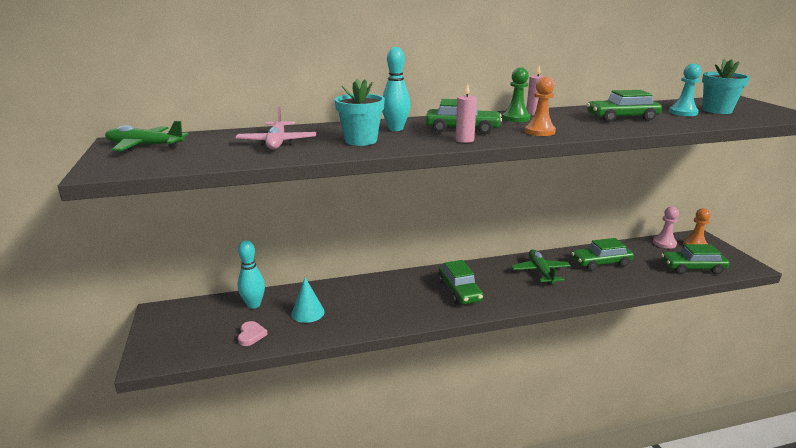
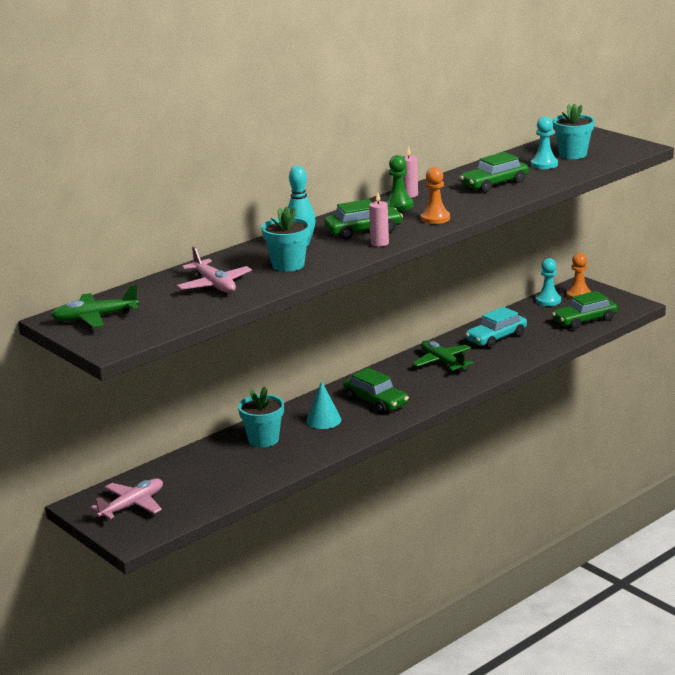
camera: 25 degrees left, 0 degrees up
(188, 325) = (132, 505): none -> pink plane
(251, 335) = (208, 493): pink heart -> none
(253, 305) = (177, 471): turquoise bowling pin -> none
(308, 313) = (242, 461): turquoise cone -> turquoise cone (323, 420)
(342, 298) = (263, 439): none -> turquoise flower pot
(601, 263) = (496, 337): green car -> turquoise car
(664, 243) = (548, 301): pink pawn -> turquoise pawn

